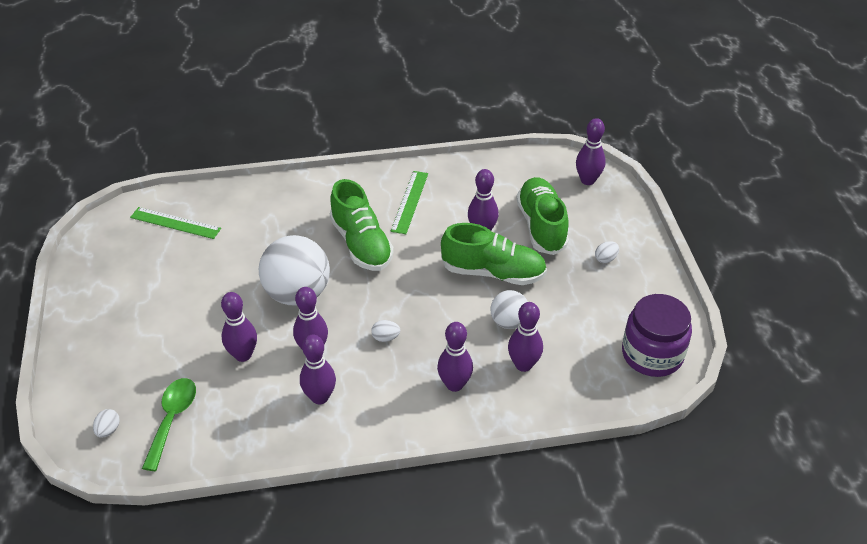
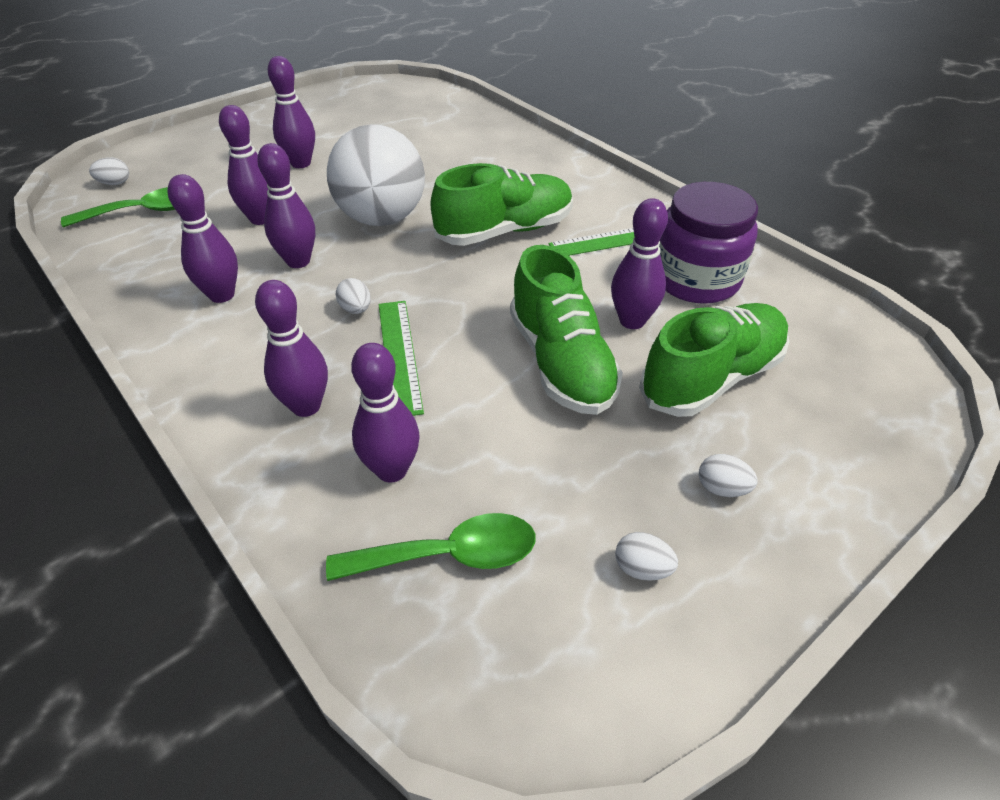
camera: 60 degrees right, 0 degrees up
(175, 223) = (424, 114): green ruler -> green ruler (400, 355)
(361, 244) = (505, 231): green shoe -> green shoe turned 150 degrees counterclockwise
(508, 322) = (472, 418): white ball -> none
(586, 363) = (448, 555): none -> green spoon
(587, 180) = (879, 394): purple bowling pin -> purple bowling pin (301, 163)
(629, 304) = (642, 568): none -> white egg
(652, 354) = (540, 661): purple jar -> purple jar (696, 279)

